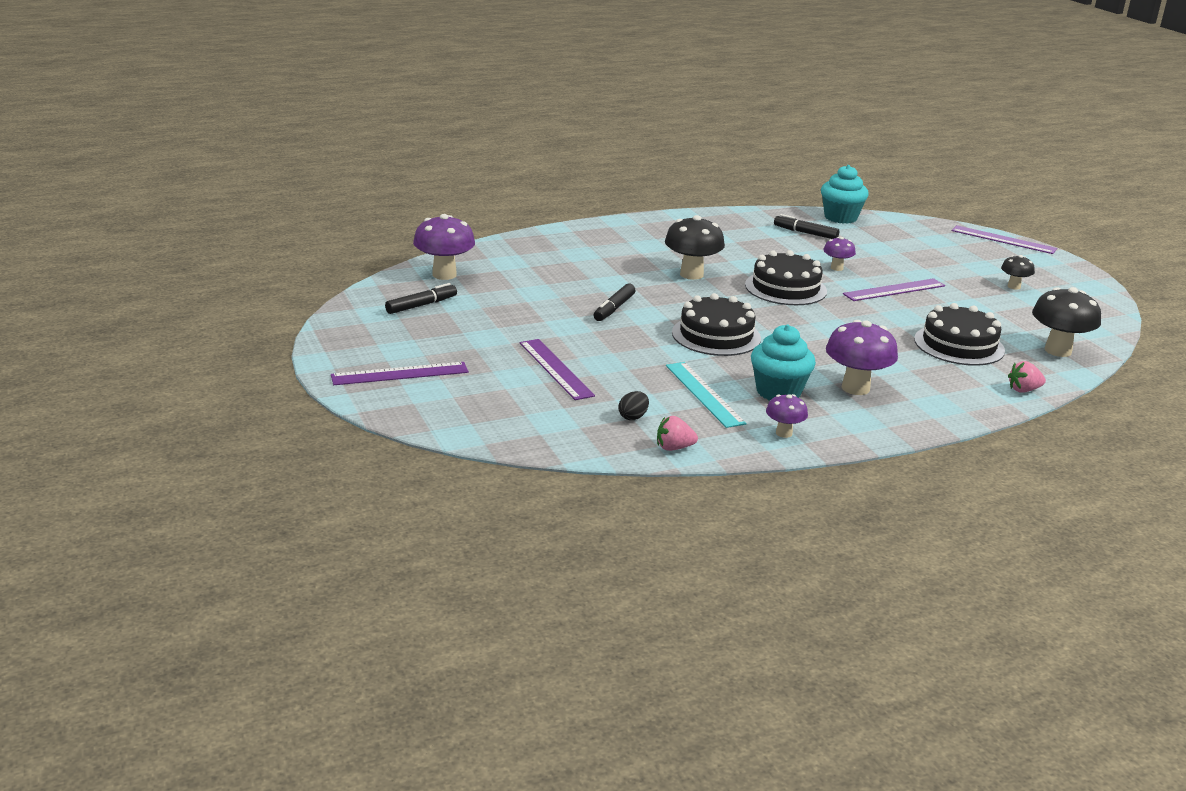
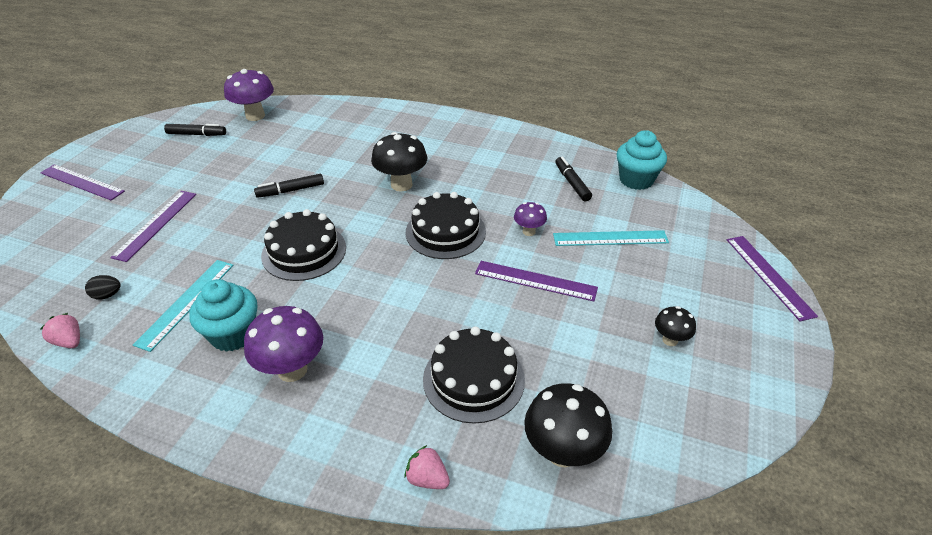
camera: 45 degrees right, 15 degrees up
(784, 433) = (153, 380): purple mushroom -> none
(890, 253) = (610, 238): none -> turquoise ruler

